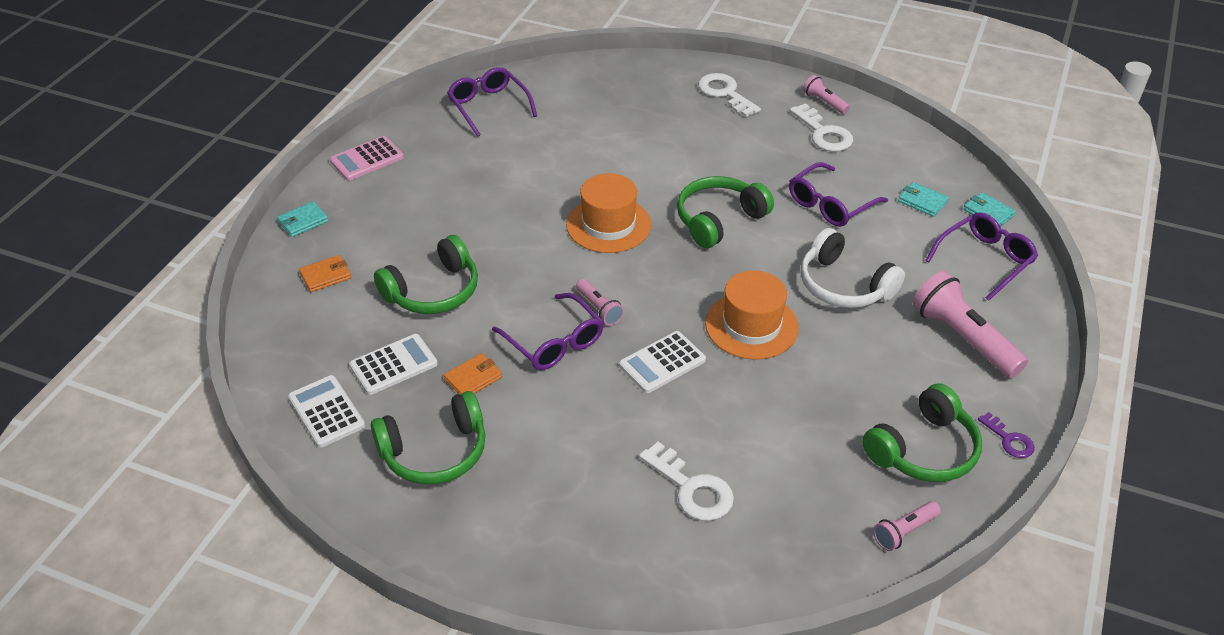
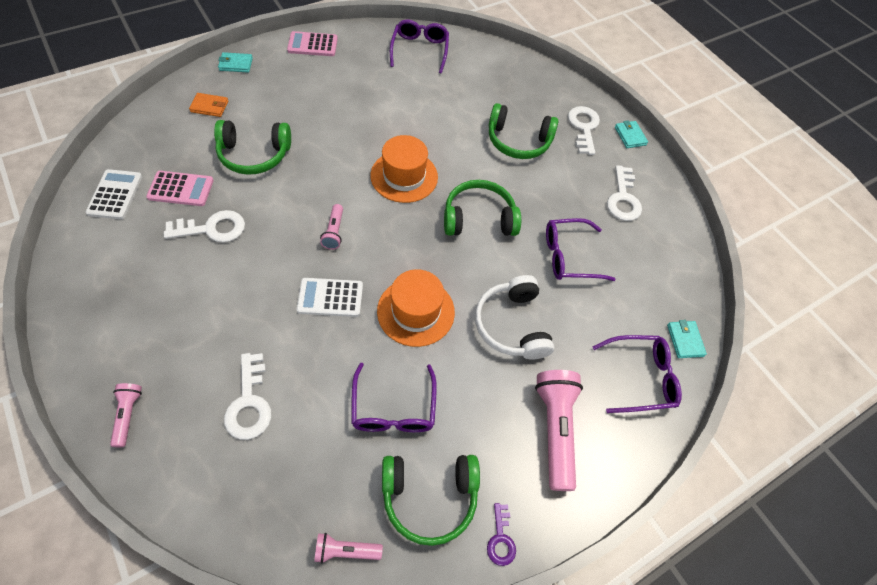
camera: 30 degrees right, 15 degrees up
(393, 365) = (181, 189): white calculator -> pink calculator
(435, 452) = (139, 263): green headphones -> green headphones (518, 141)
(473, 378) = (212, 228): orange wallet -> white key
(555, 343) = (283, 237): purple glasses -> purple glasses (393, 409)
(824, 102) = (649, 175): pink flashlight -> pink flashlight (128, 415)
(922, 201) = (641, 298): turquoise wallet -> turquoise wallet (630, 136)

